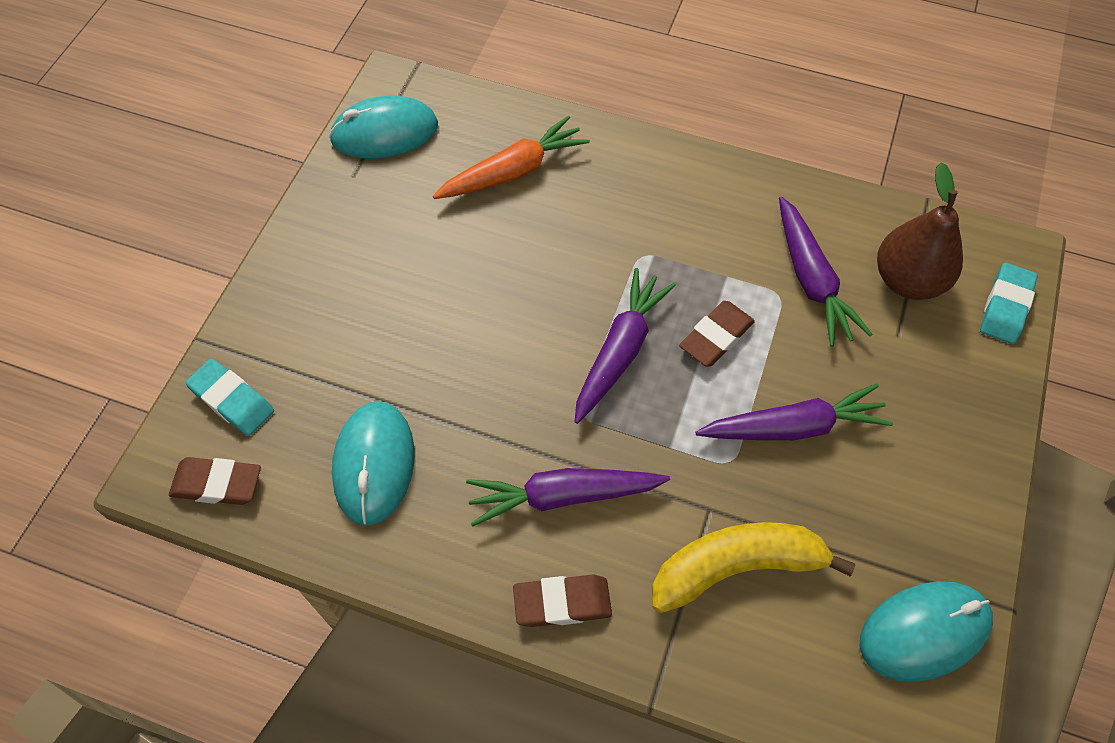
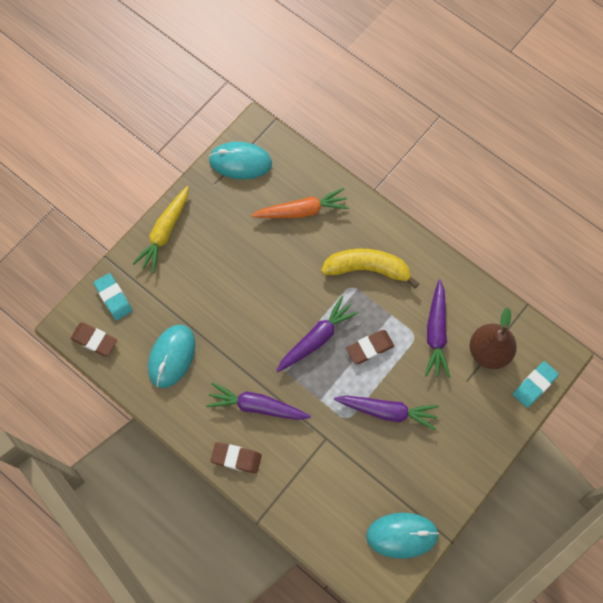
camera: 20 degrees right, 10 degrees up
(292, 269) = (165, 232): none -> yellow carrot
(736, 567) = (326, 471): yellow banana -> yellow banana (367, 269)

